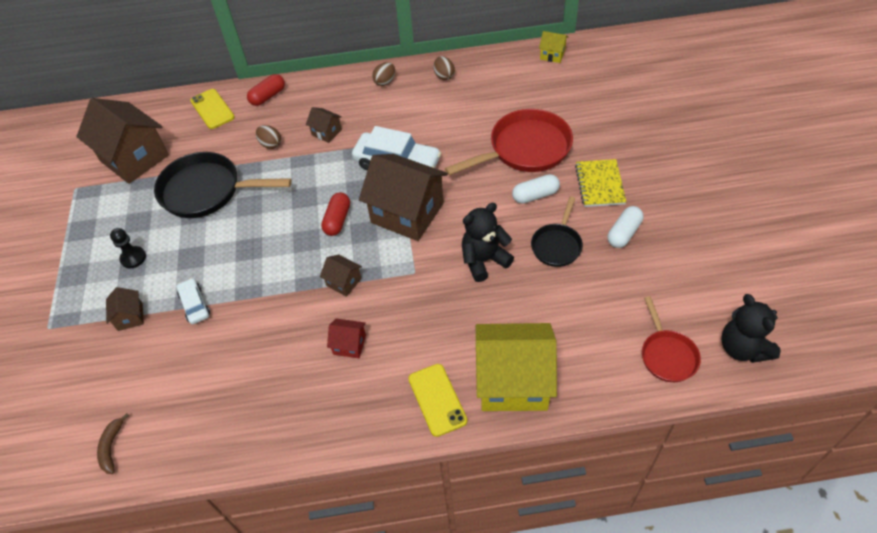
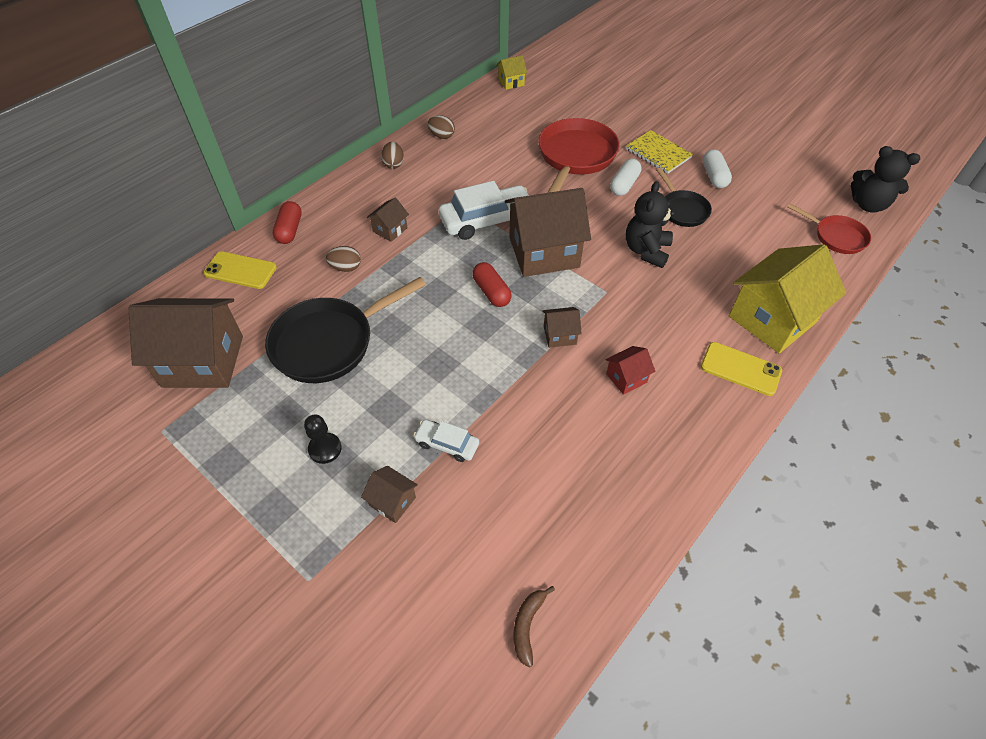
camera: 45 degrees left, 0 degrees up
(111, 447) = (527, 625): brown banana -> brown banana turned 60 degrees clockwise
(326, 132) = (390, 230): brown house -> brown house turned 45 degrees counterclockwise

